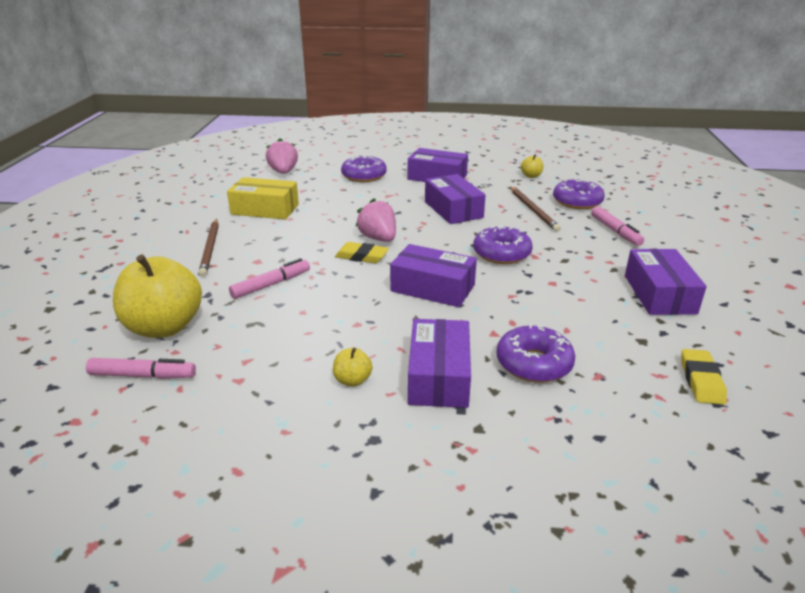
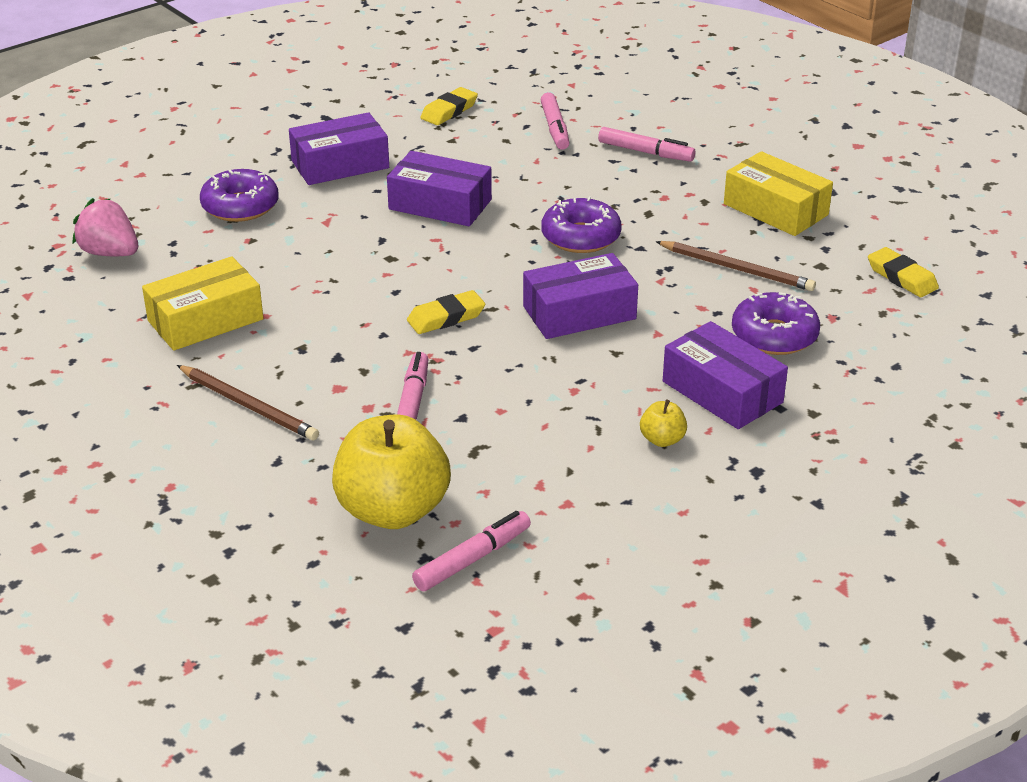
camera: 45 degrees left, 5 degrees up
(378, 238) = (424, 286): pink strawberry -> none
(531, 176) = (449, 111): yellow apple -> yellow eraser
(533, 210) = (527, 163): brown pencil -> brown pencil (737, 269)
(577, 202) = (554, 128): purple donut -> pink marker
(659, 294) = (775, 209): purple box -> yellow box

